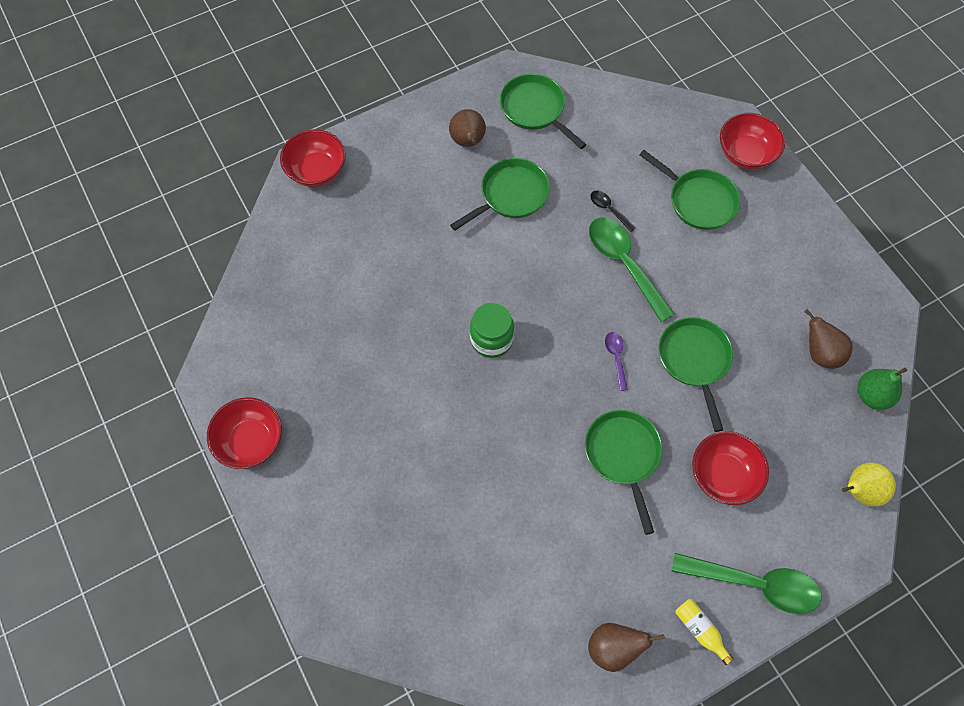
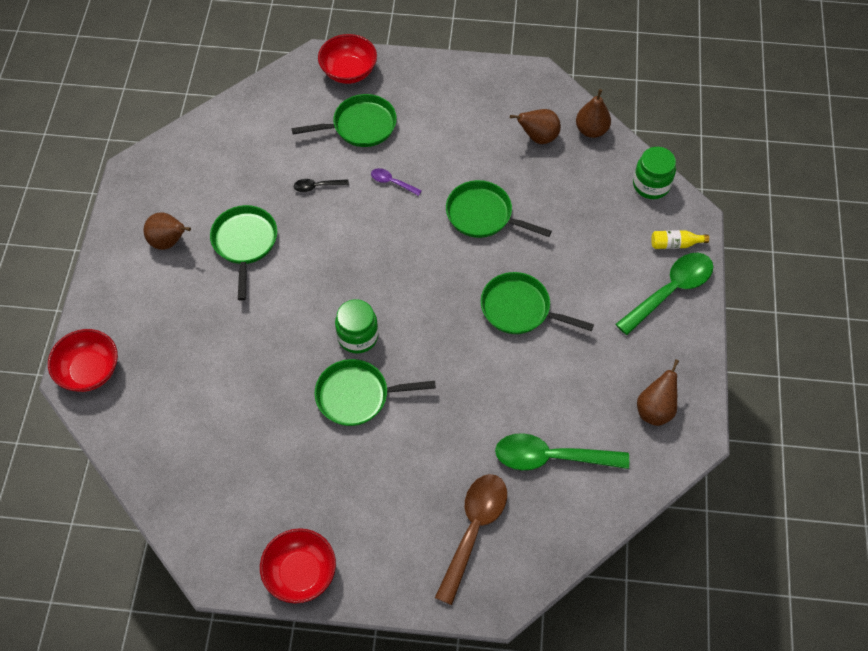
camera: 55 degrees left, 5 degrees down
(379, 556) = (474, 530): none -> brown spoon
(535, 110) = (184, 177): green pan -> green pan (357, 396)
(616, 357) = (441, 263): purple spoon -> purple spoon (392, 182)
(624, 264) = (370, 207): green spoon -> green spoon (551, 457)
(700, 630) = (679, 346): yellow bottle -> yellow bottle (675, 244)
(723, 475) = (581, 256): red bowl -> none
(859, 491) = (651, 185): yellow pear -> green jar
(872, 395) = (591, 130): green pear -> brown pear

